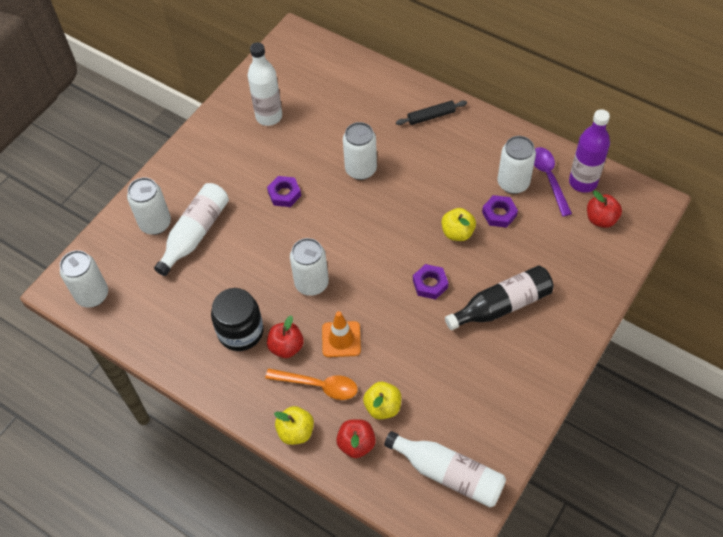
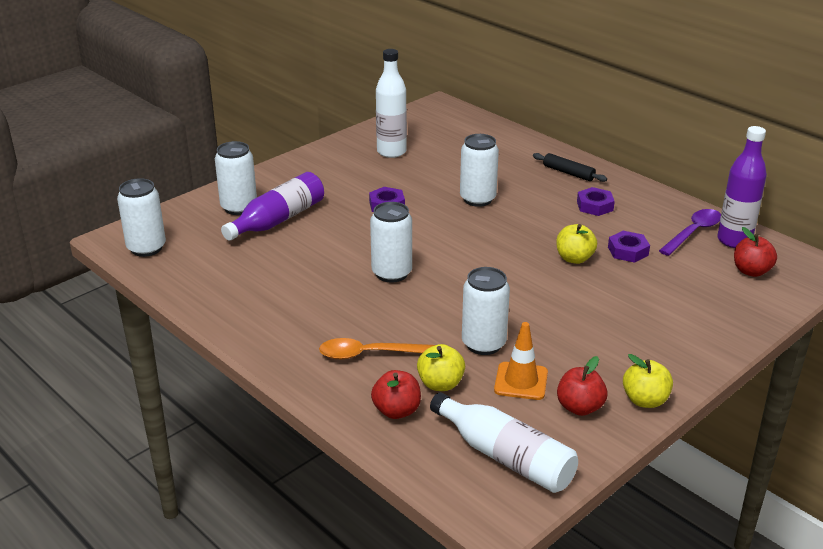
camera: 10 degrees right, 25 degrees down
(195, 233) = (278, 220): white bottle -> purple bottle
(240, 331) = (296, 298): black jar -> none
(286, 347) = (343, 317): red apple -> red apple (579, 407)
(296, 432) = (326, 388): yellow apple -> yellow apple (645, 400)
(318, 385) = (369, 354): orange spoon -> orange spoon turned 150 degrees clockwise
(341, 339) = (410, 321): orange traffic cone -> orange traffic cone (521, 381)
(430, 284) = (530, 293): purple nut -> purple nut (594, 206)
(431, 116) = (568, 173): black rolling pin -> black rolling pin turned 45 degrees clockwise
(502, 305) = (614, 322): black bottle -> none
(513, 183) = (650, 231): white can -> white can (483, 344)
(548, 178) = (693, 232): purple spoon -> purple spoon turned 45 degrees clockwise

